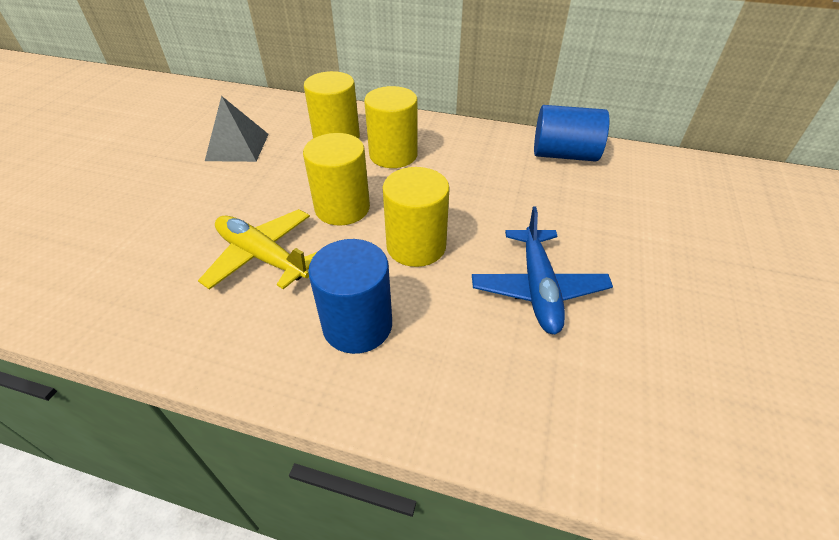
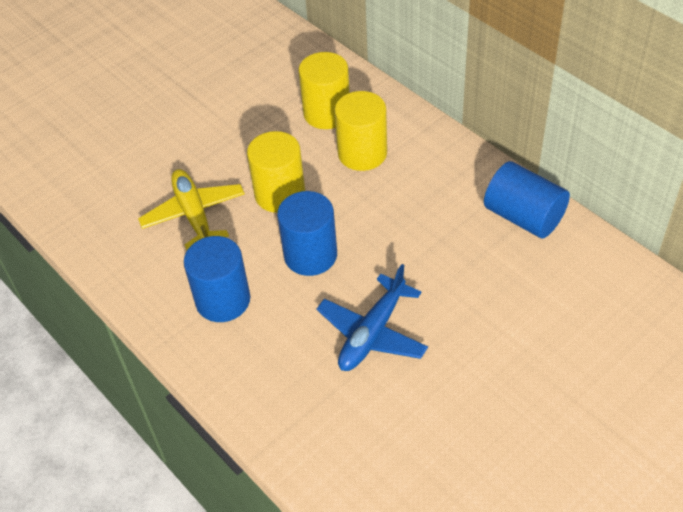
camera: 35 degrees right, 5 degrees up
(237, 147) = (237, 92): grey pyramid -> none
(416, 246) = (310, 255): yellow cylinder -> blue cylinder

